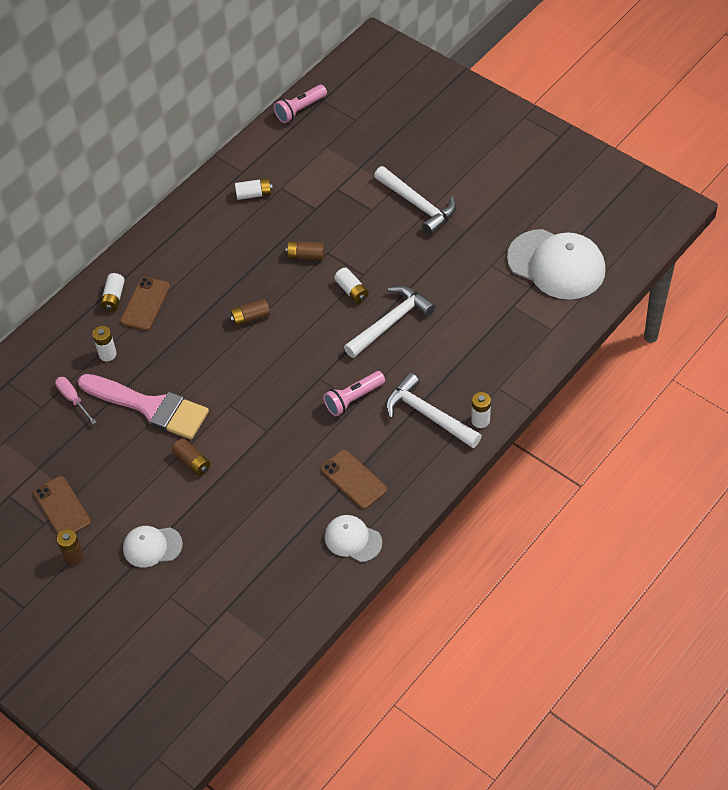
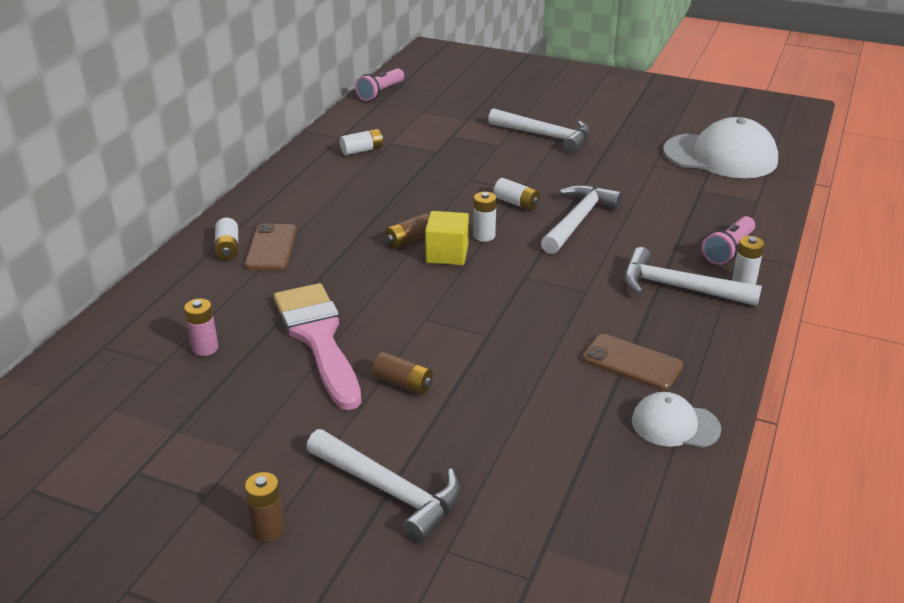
camera: 20 degrees left, 20 degrees down
(62, 507) = (228, 470): brown phone -> none
(73, 399) = (205, 348): pink screwdriver -> pink battery
(107, 354) = (238, 298): white battery -> white battery (484, 236)
(150, 407) = (318, 338): pink brush -> pink brush turned 120 degrees counterclockwise
(152, 546) = (389, 491): white cap -> white hammer
(272, 339) = (447, 254): none -> yellow cube
(306, 255) = (447, 185): brown battery -> none
(353, 399) = (579, 288): pink flashlight -> pink flashlight (728, 250)

